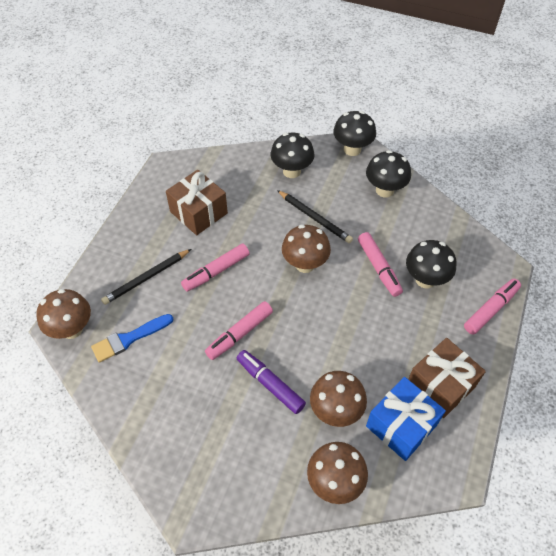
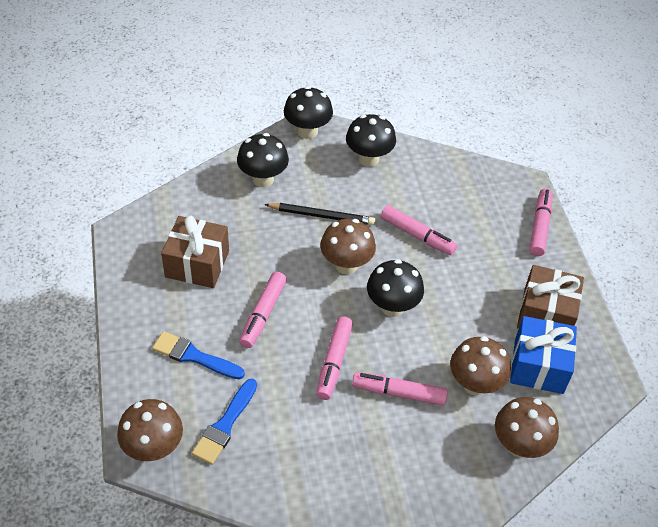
camera: 35 degrees left, 5 degrees down
(146, 278) = (194, 356): black pencil -> blue brush
(270, 384) = (399, 393): purple marker -> pink marker
(425, 279) = (466, 226): black mushroom -> black mushroom (392, 307)

